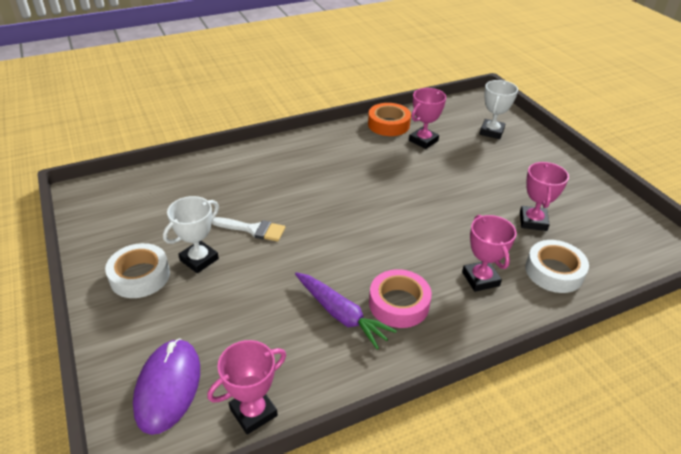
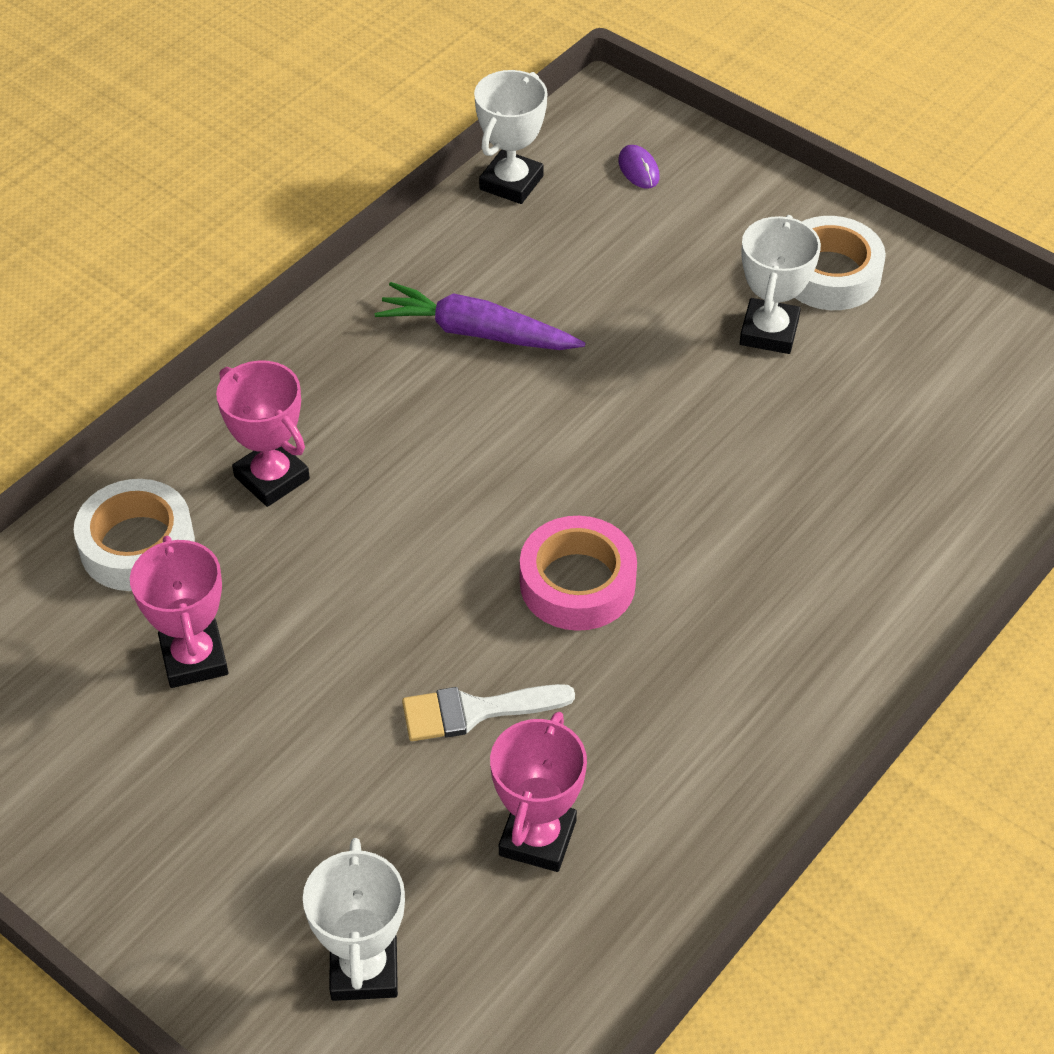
camera: 155 degrees right, 10 degrees up
(168, 387) = (638, 169): purple mouse -> purple mouse, size x0.42
(253, 229) = (733, 419): white brush -> white brush (474, 711)
(253, 412) = (511, 183): pink trophy -> white trophy
(388, 124) = (664, 869): orange tape -> none
(399, 304) = (395, 382): pink tape -> pink tape (577, 583)

